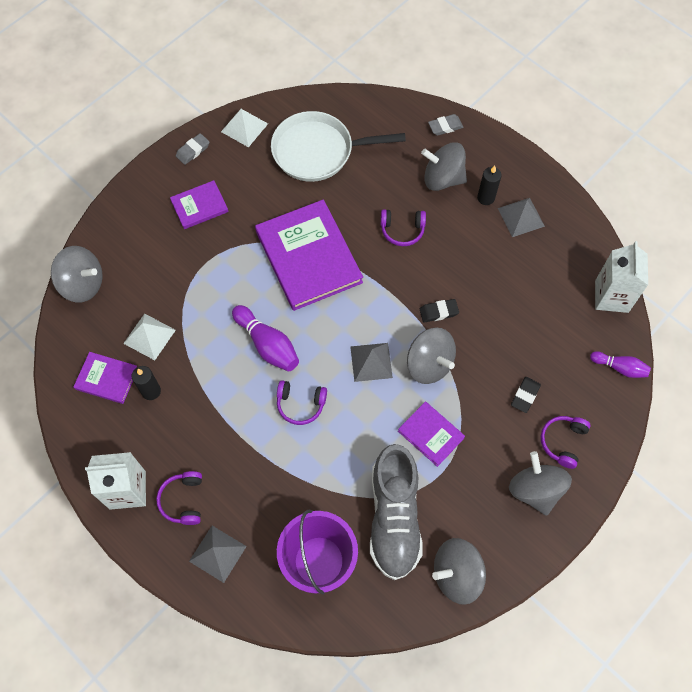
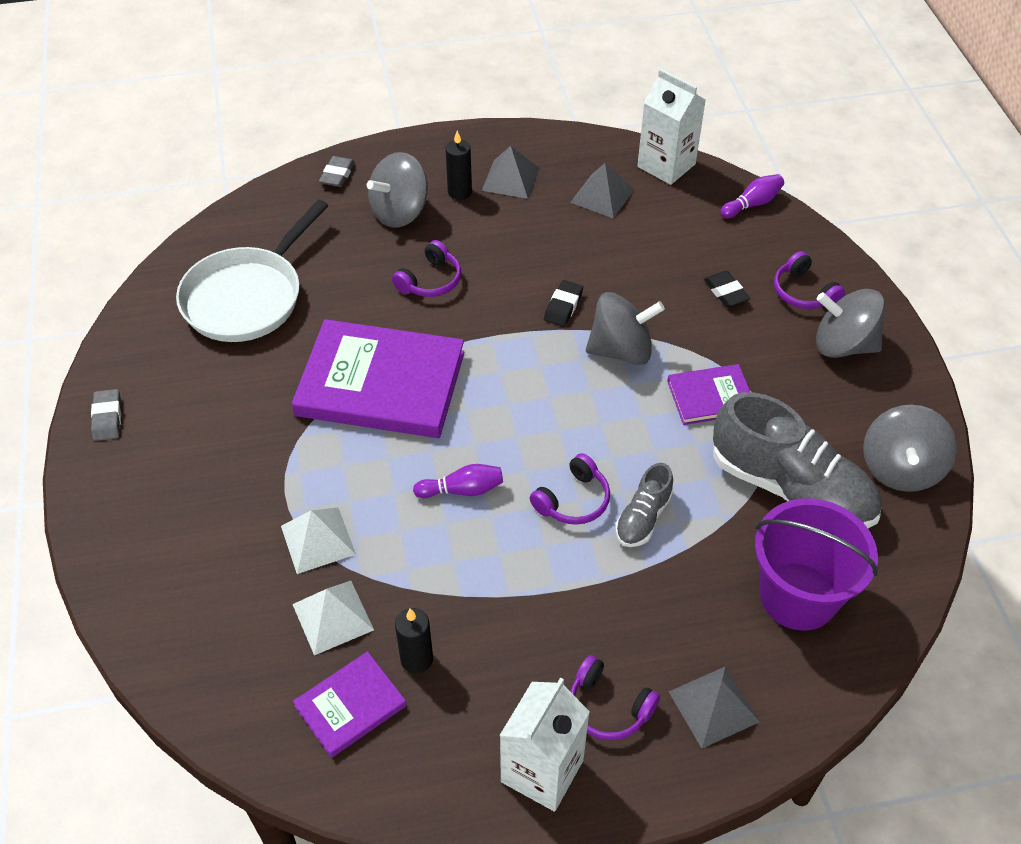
camera: 55 degrees left, 15 degrees down
(83, 284) = (175, 657): grey spinning top -> none
(199, 206) = (196, 455): purple book -> none
(244, 127) = (134, 347): white pyramid -> white pyramid (318, 540)
(267, 344) = (462, 490): purple bowling pin -> purple bowling pin, size x0.64
(314, 448) = (643, 518): none -> grey shoe
(371, 362) = (574, 400): grey pyramid -> grey pyramid (602, 196)

